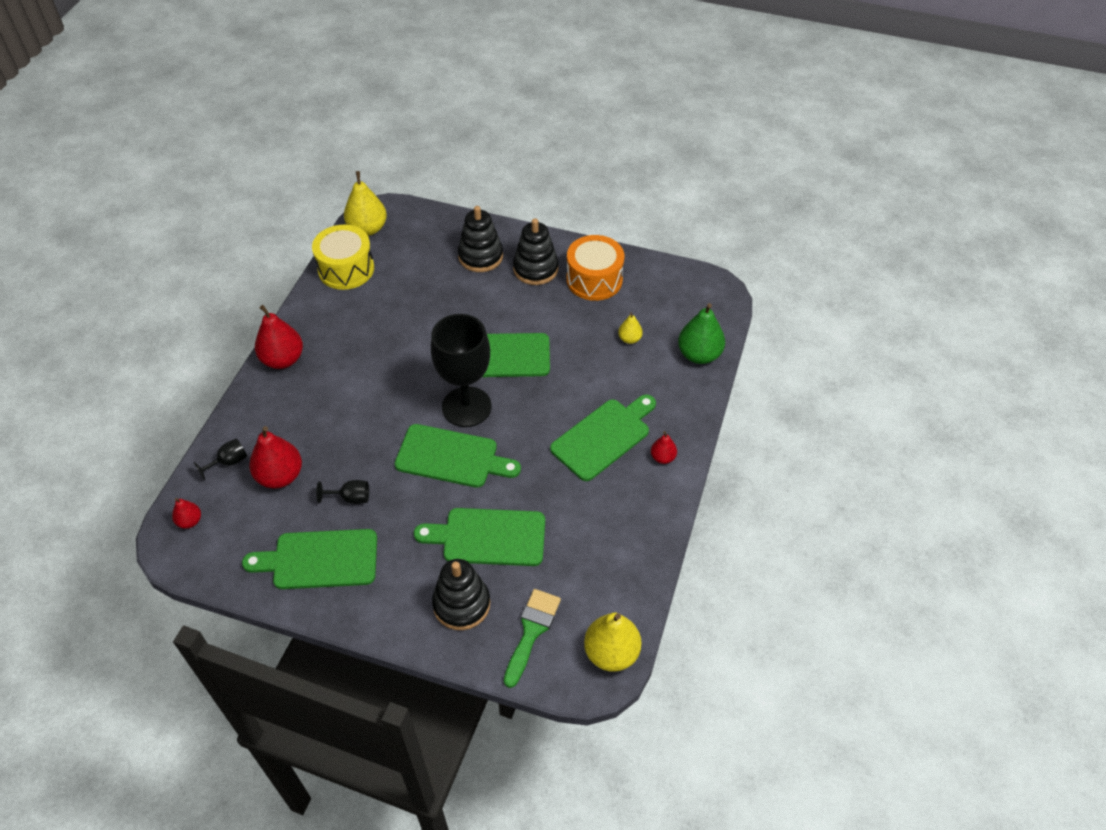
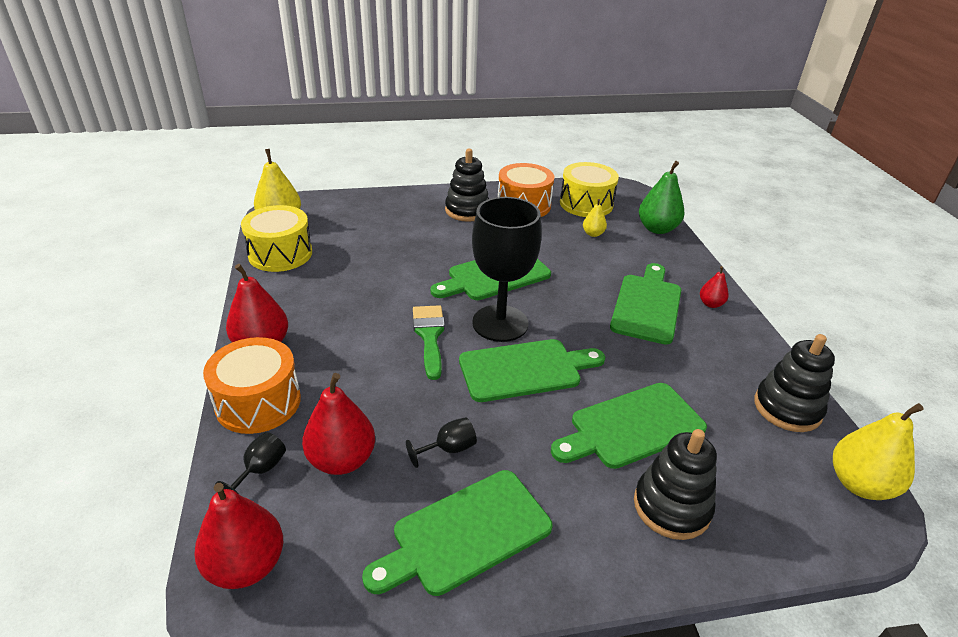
camera: 30 degrees left, 15 degrees down
(190, 521) = (246, 565): red pear -> red pear, size x1.89
(255, 409) = (258, 402): none -> orange drum
(480, 256) = (409, 214): black stacking toy -> black stacking toy (787, 408)
(531, 631) = (767, 500): green brush -> green brush (429, 336)
(657, 298) = (586, 204): none -> yellow drum

